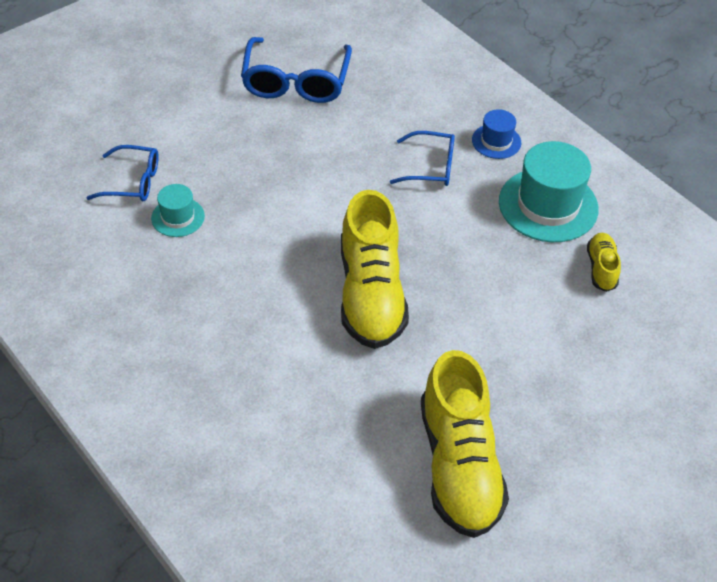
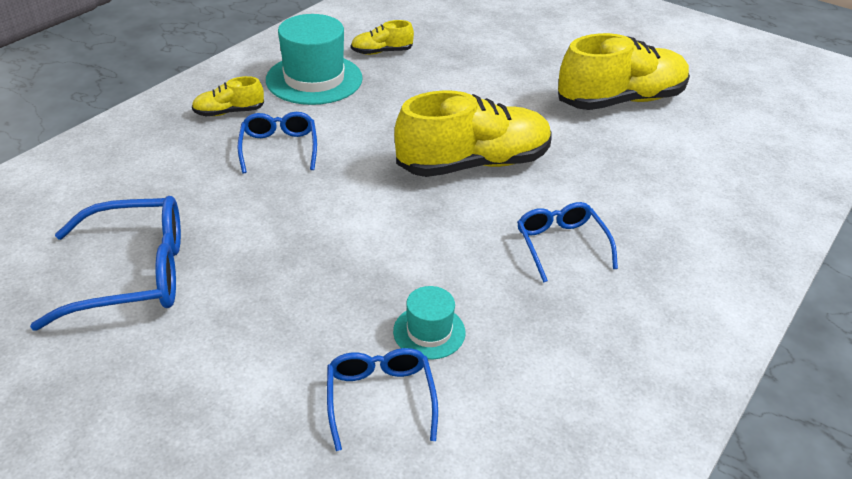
camera: 105 degrees left, 10 degrees down
(237, 323) = (561, 245): none -> blue glasses
(496, 141) = (229, 112): blue hat -> yellow shoe

